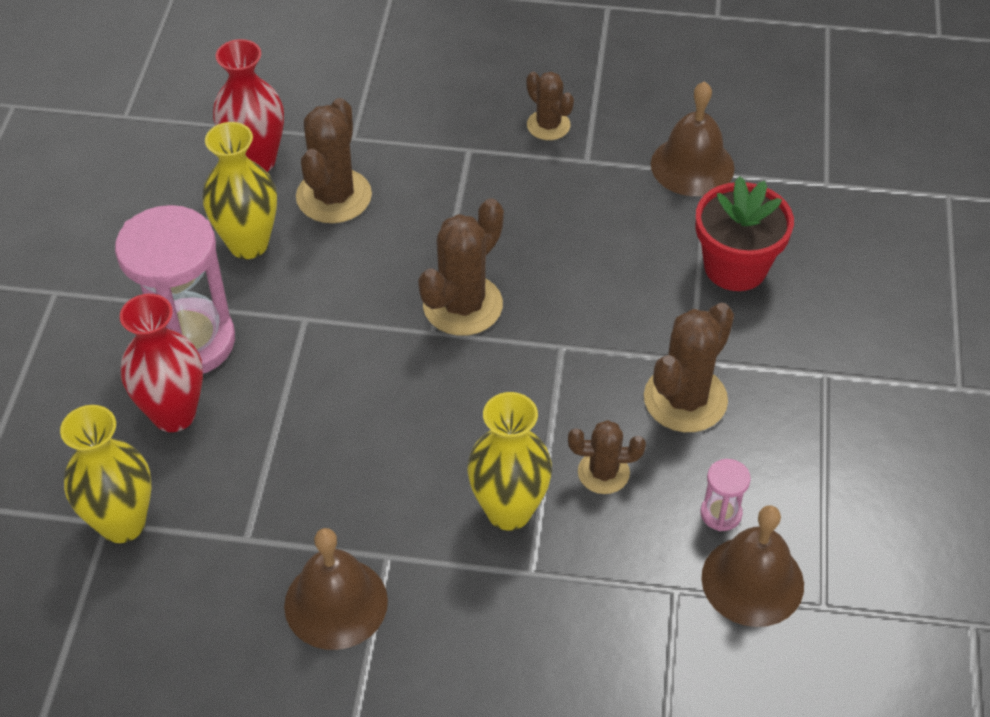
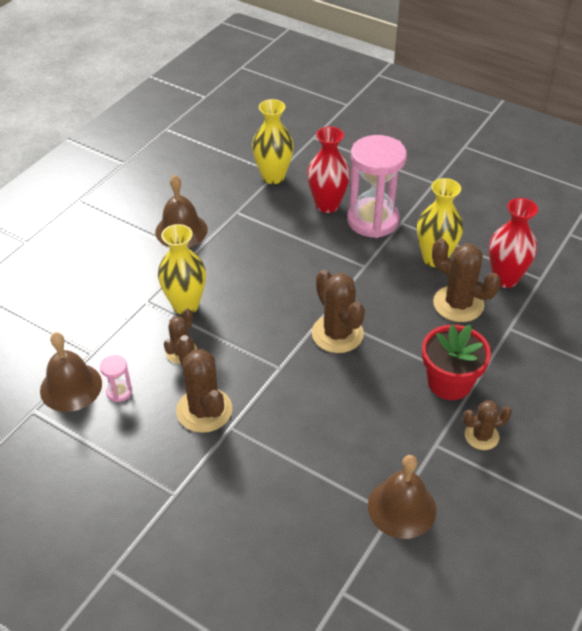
camera: 115 degrees right, 5 degrees down
(735, 267) = (291, 487): red flower pot -> red flower pot (449, 382)

